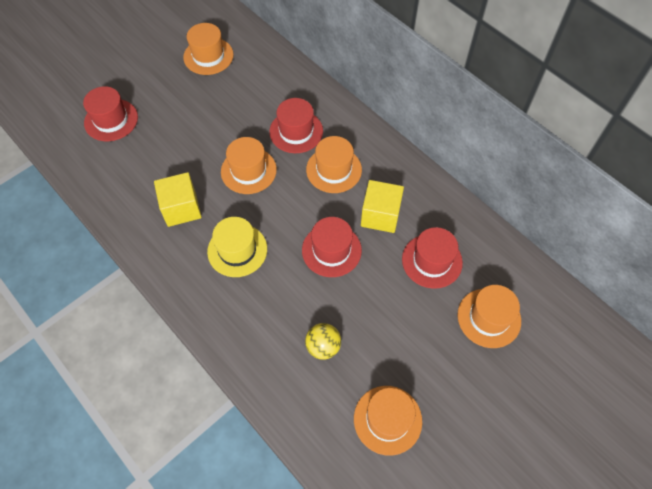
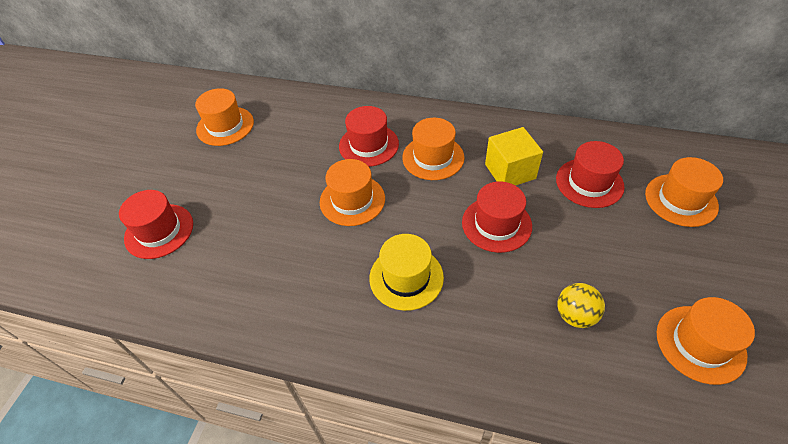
camera: 30 degrees left, 10 degrees down
(181, 208) = (311, 272): yellow cube -> none

